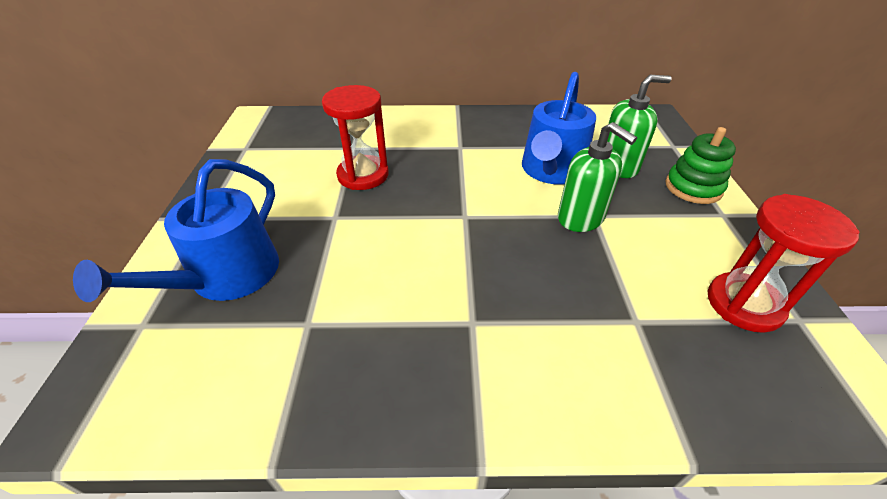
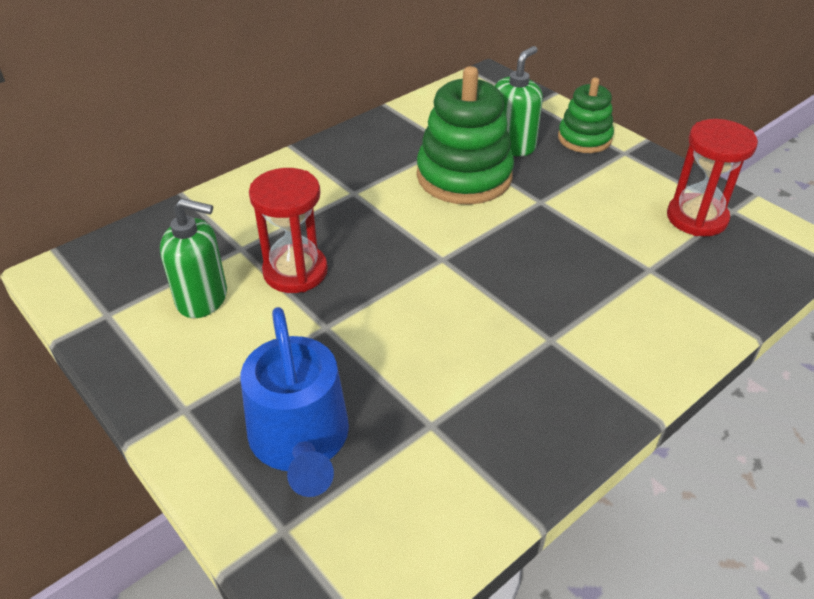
camera: 40 degrees left, 0 degrees up
(551, 170) = (464, 176): blue watering can -> green stacking toy
(581, 218) = (534, 209): green soap dispenser -> green soap dispenser (202, 298)

